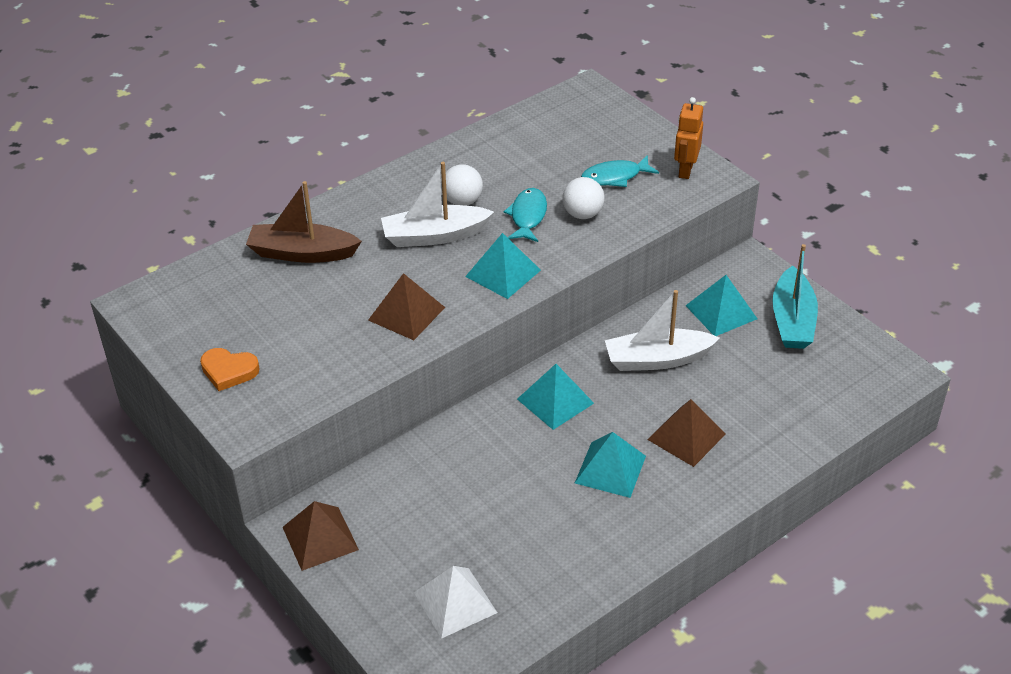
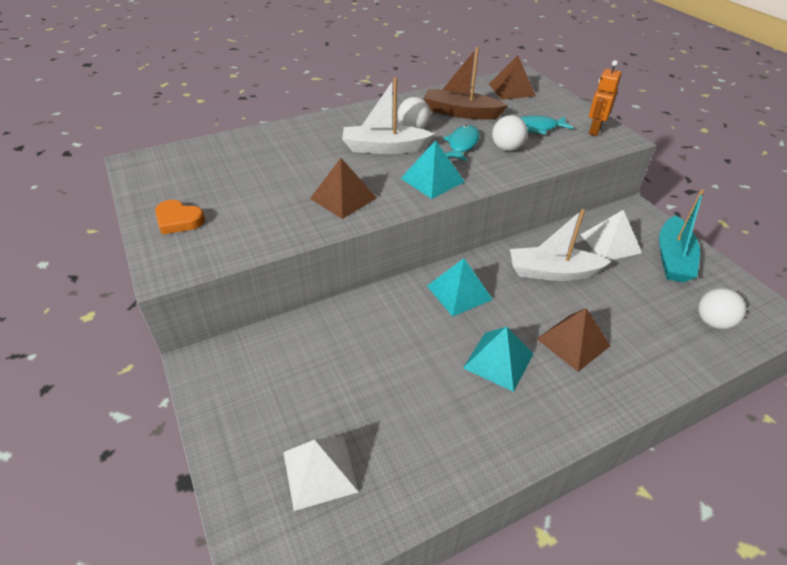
camera: 10 degrees right, 0 degrees up
(302, 253) = (278, 146): brown boat -> brown boat (460, 112)
(320, 538) = (218, 379): brown pyramid -> brown pyramid (511, 90)
(721, 312) = (610, 243): turquoise pyramid -> white pyramid
(832, 390) = (712, 322): none -> white ball

